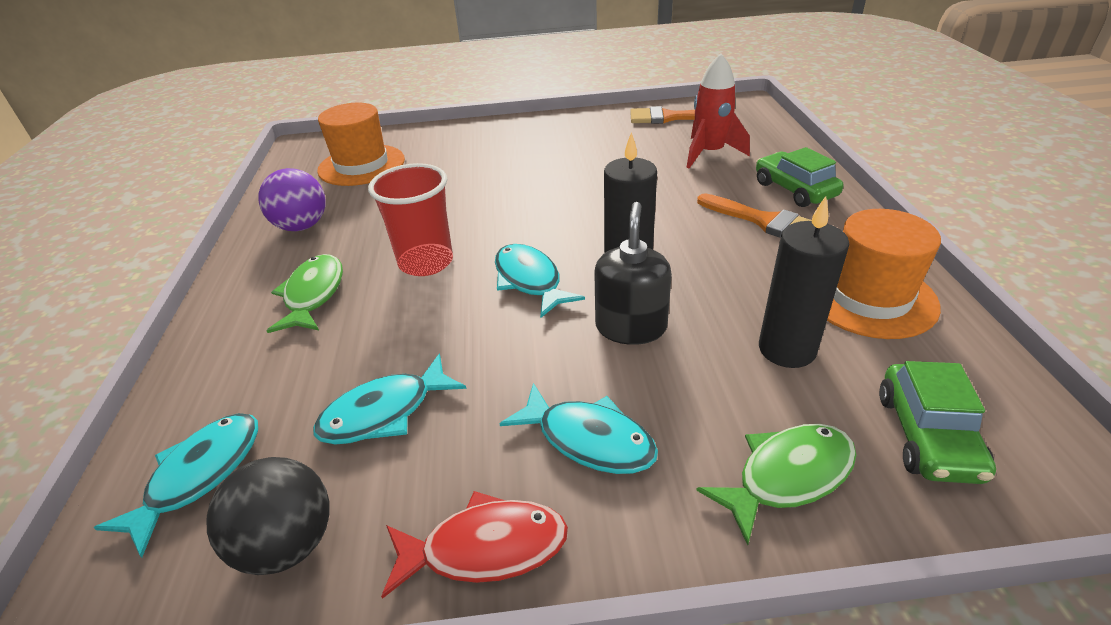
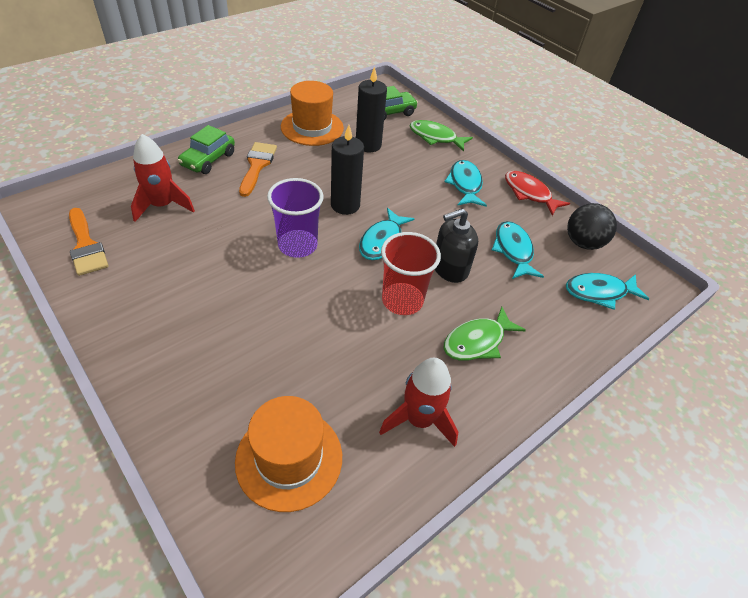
camera: 130 degrees left, 10 degrees up
(302, 226) = (419, 419): purple ball -> red rocket
(384, 412) = (513, 250): turquoise fish -> turquoise fish turned 120 degrees counterclockwise
(579, 217) = (297, 245): none -> purple cup
(630, 327) = (390, 191): black soap dispenser -> black soap dispenser (450, 268)

